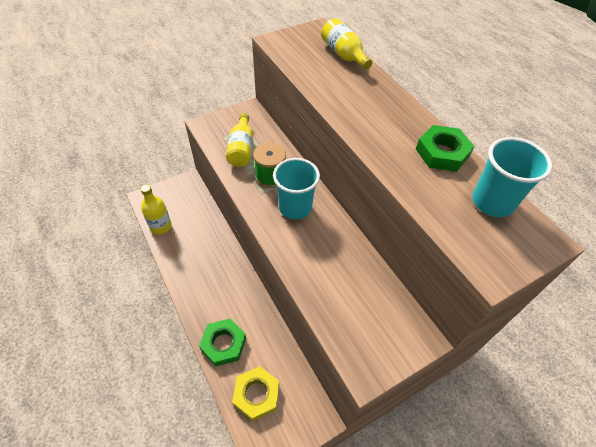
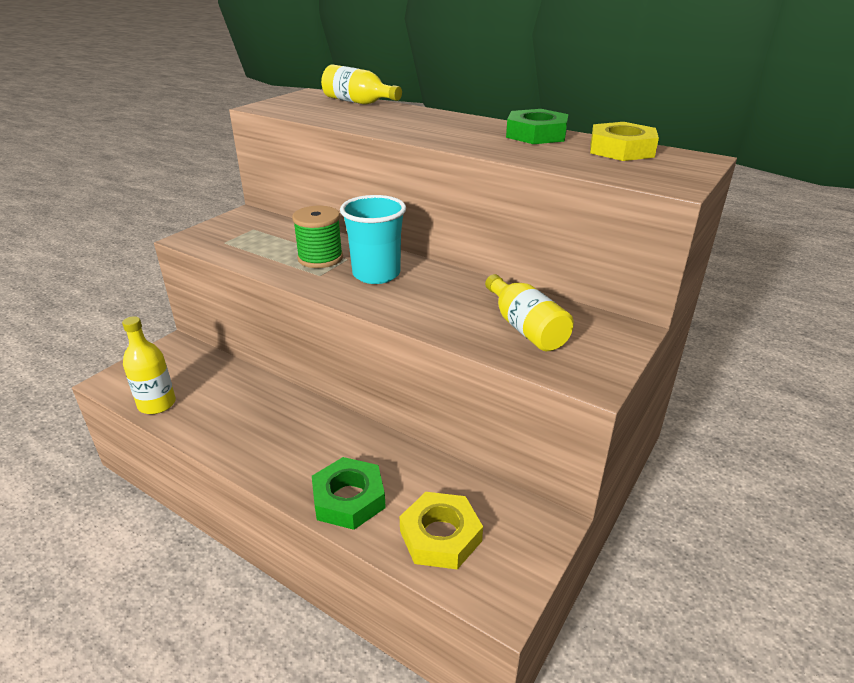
camera: 25 degrees left, 20 degrees down
(241, 149) = (260, 246): yellow bottle -> yellow bottle (525, 328)
(492, 202) = (621, 150): turquoise cup -> yellow nut

